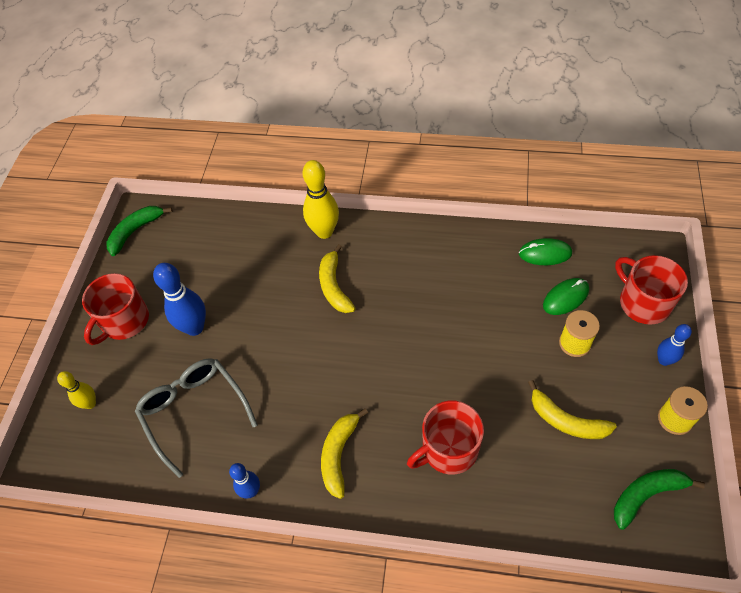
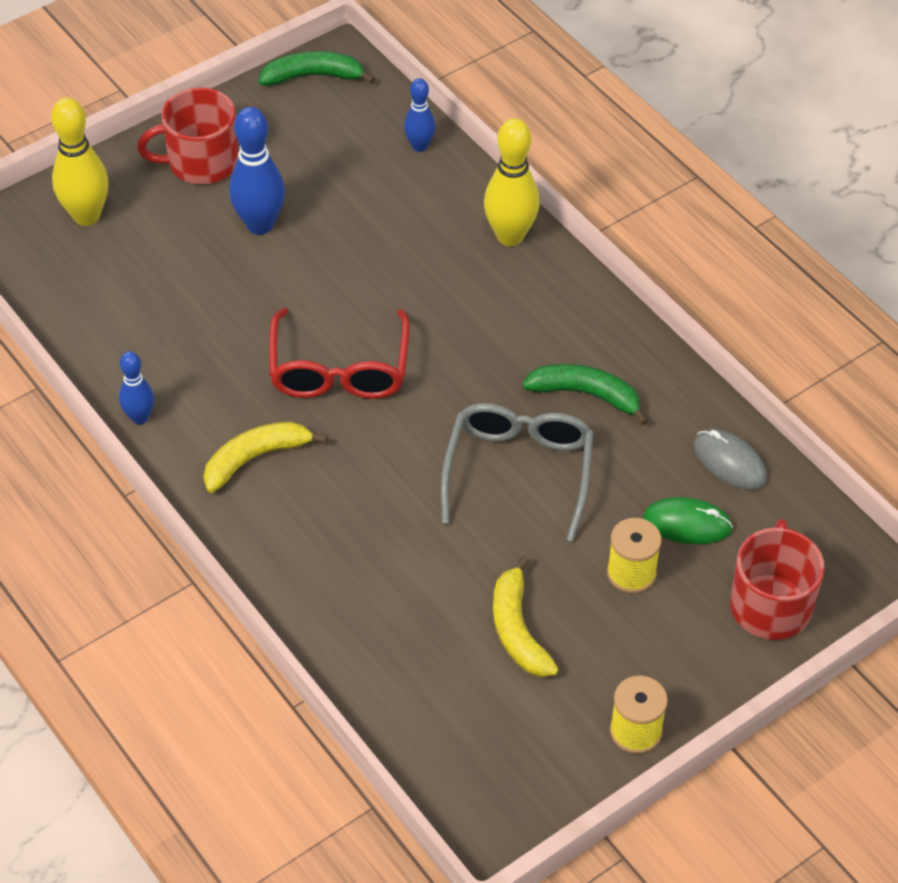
camera: 40 degrees right, 5 degrees down
(90, 403) = (86, 216): yellow bowling pin -> yellow bowling pin, size x1.70
(194, 412) = (169, 304): grey glasses -> grey glasses (518, 472)
(324, 367) = (339, 369): none -> red glasses
(334, 286) = (448, 301): yellow banana -> none
(448, 449) = (364, 547): red mug -> none
(545, 254) = (729, 462): green mouse -> grey mouse
(646, 495) = (505, 760): green banana -> green banana (586, 395)
(664, 360) = (707, 674): blue bowling pin -> blue bowling pin (419, 146)

